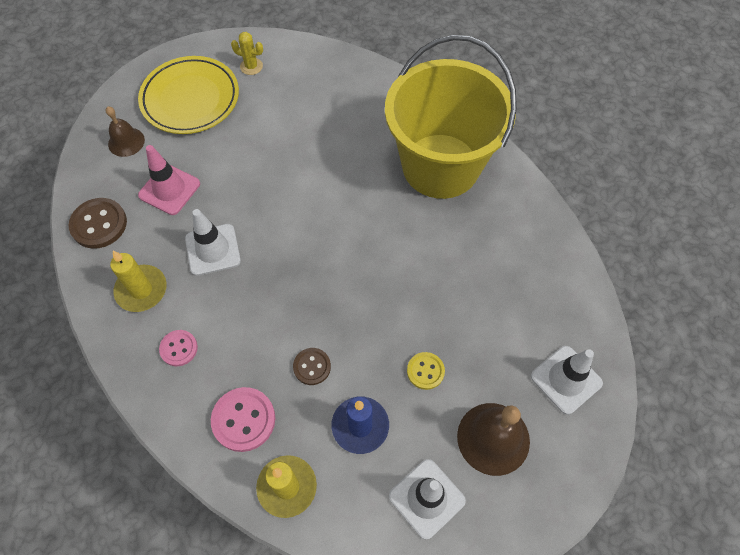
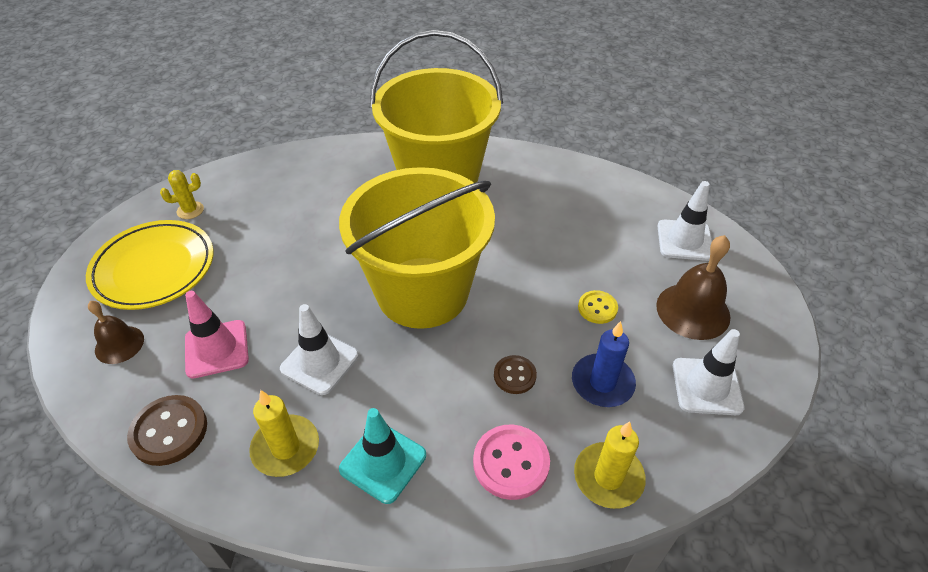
camera: 45 degrees left, 15 degrees down
(179, 348) = (383, 462): pink button -> turquoise traffic cone
(324, 253) = (422, 292): none -> yellow bucket

